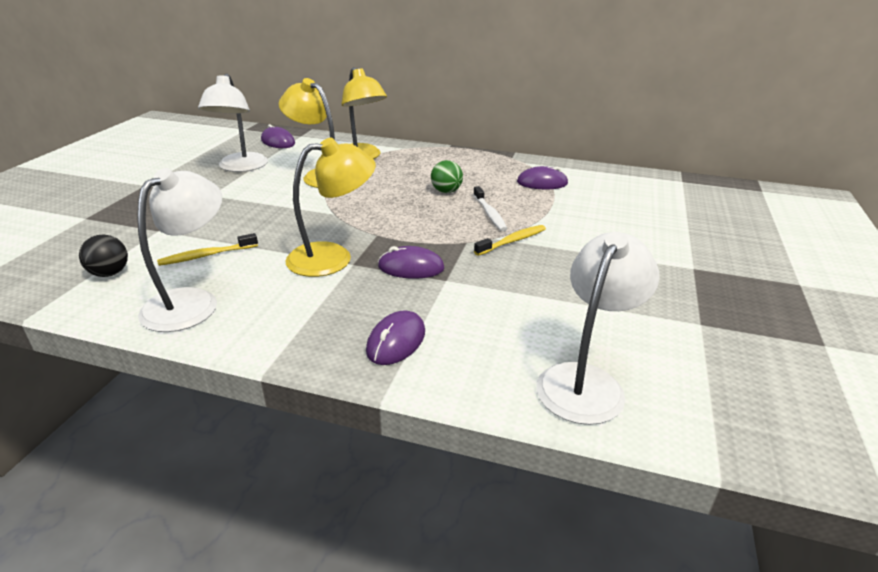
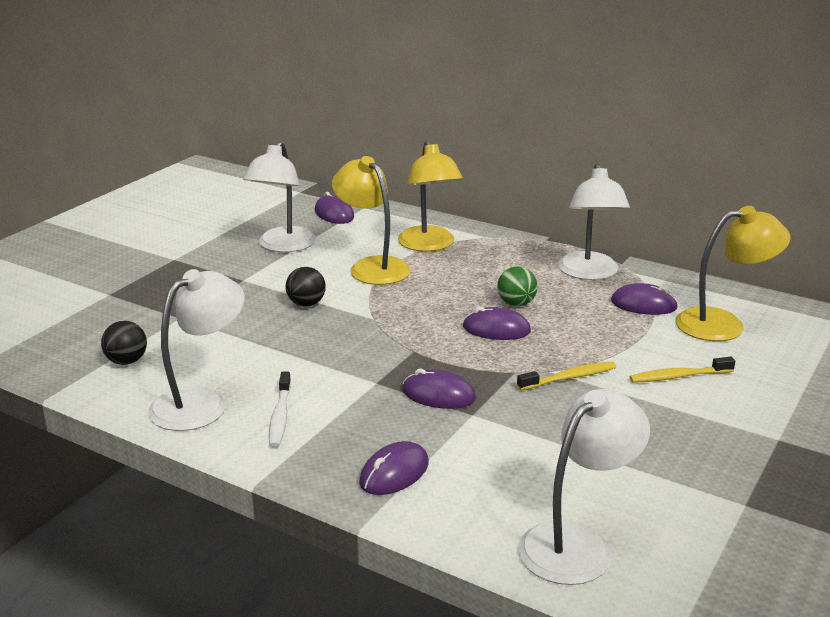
camera: 15 degrees right, 5 degrees down
(206, 255) = (225, 353): yellow toothbrush -> yellow toothbrush (678, 376)
(272, 208) = (306, 304): none -> black ball
(333, 257) = (356, 372): yellow lamp -> yellow lamp (723, 324)
(438, 211) = (496, 329): none -> purple mouse
(489, 214) = (557, 339): white toothbrush -> white toothbrush (280, 416)
(492, 166) = (589, 273): none -> white lamp

